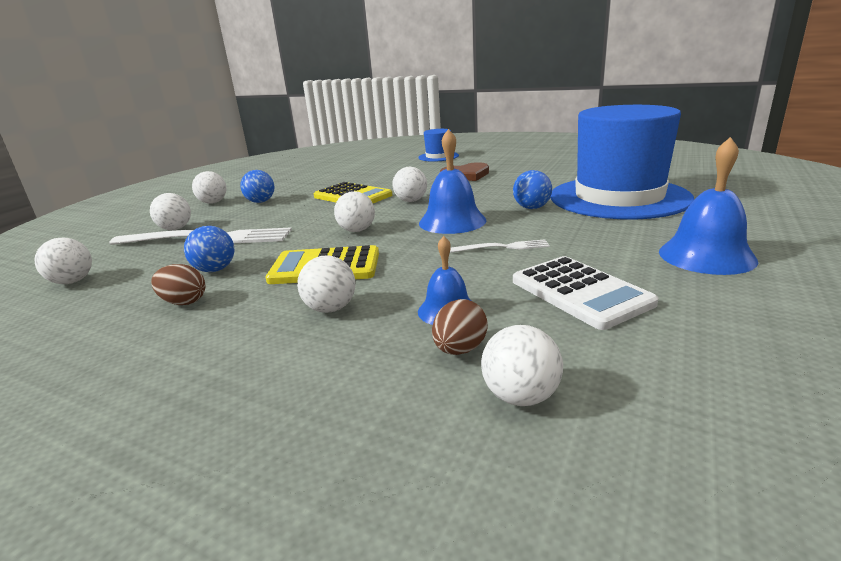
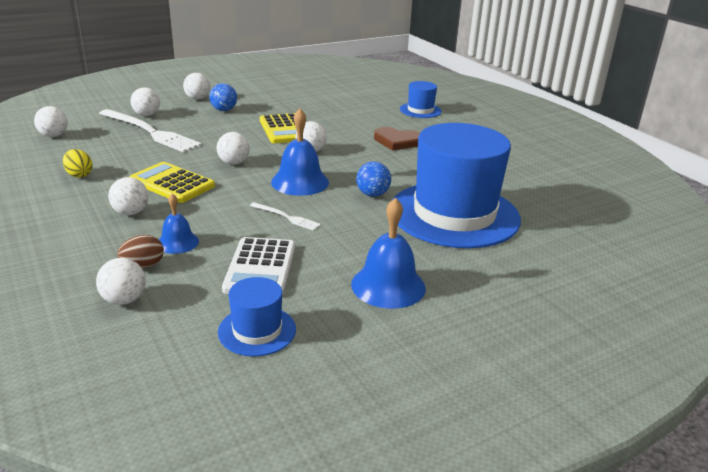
camera: 30 degrees right, 5 degrees up
(184, 302) = (79, 175): brown egg -> yellow egg
(215, 270) = (121, 159): blue ball -> none
(718, 344) = (257, 330): none -> blue hat

